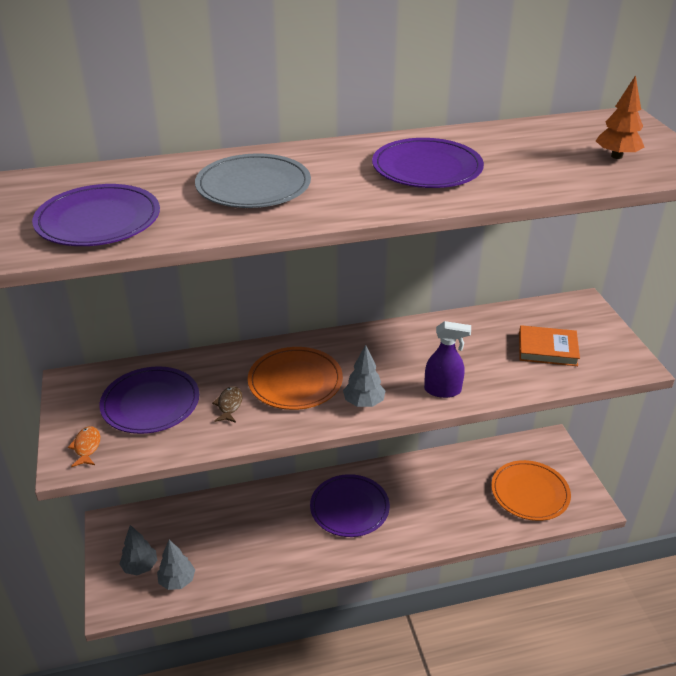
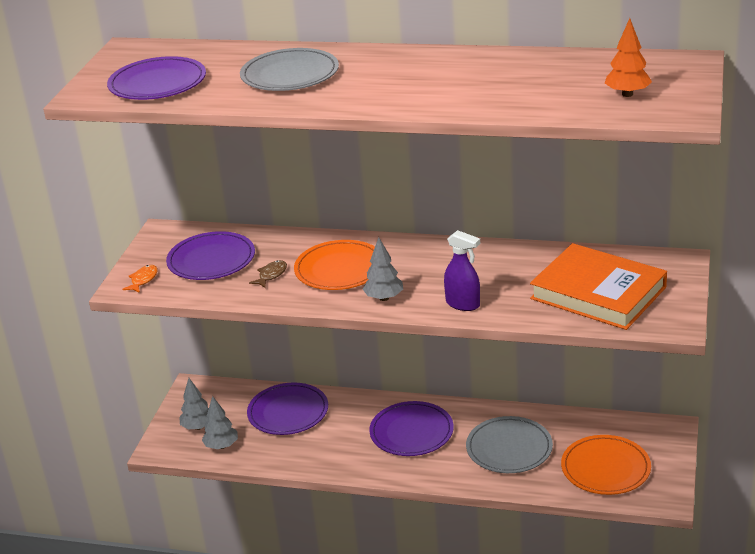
camera: 30 degrees right, 5 degrees down
(427, 168) = (443, 80): purple plate -> purple plate (288, 412)
(442, 498) = (509, 448): none -> grey plate
(547, 349) = (598, 293): orange book -> orange book, size x1.79

